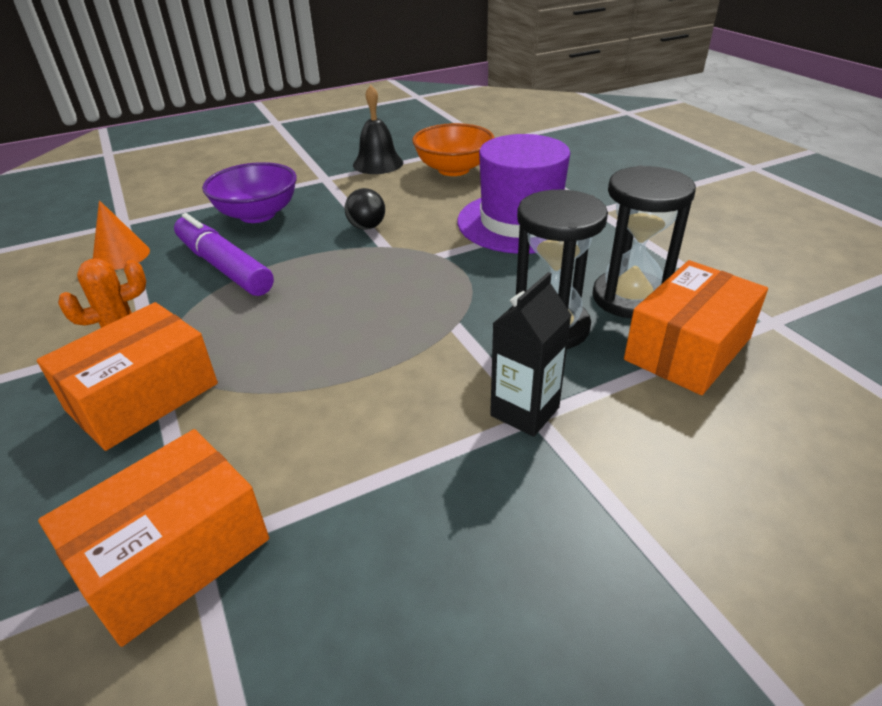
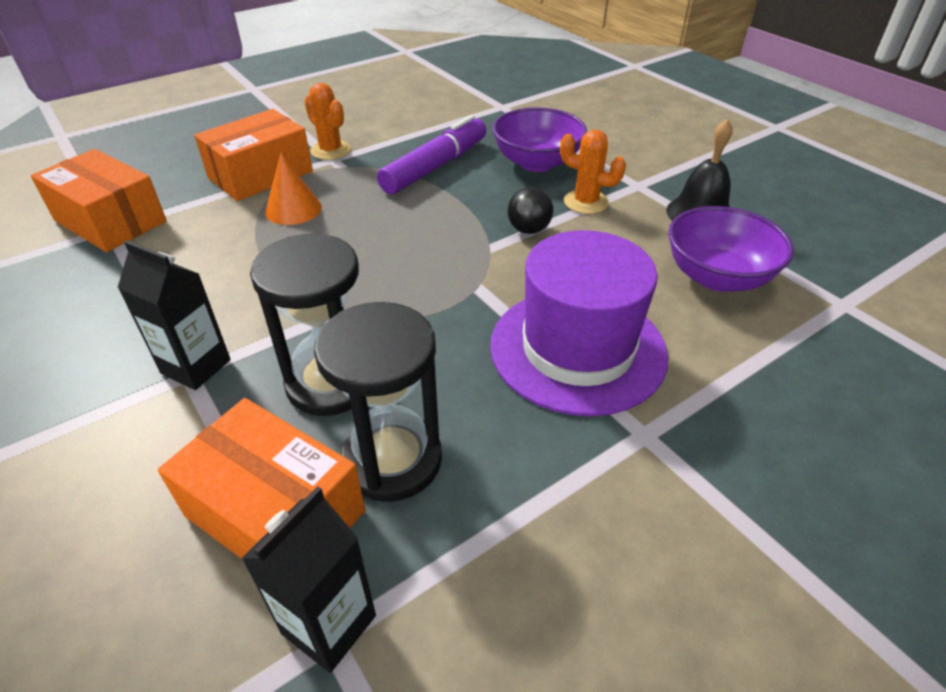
camera: 80 degrees right, 5 degrees up
(121, 255) = (447, 119): orange cone -> orange cone (293, 209)
(143, 396) = (260, 174): orange box -> orange box turned 75 degrees counterclockwise
(338, 200) = (586, 202): none -> orange cactus
(453, 169) = (717, 277): orange bowl -> purple bowl
(763, 322) = (329, 624): none -> black carton

